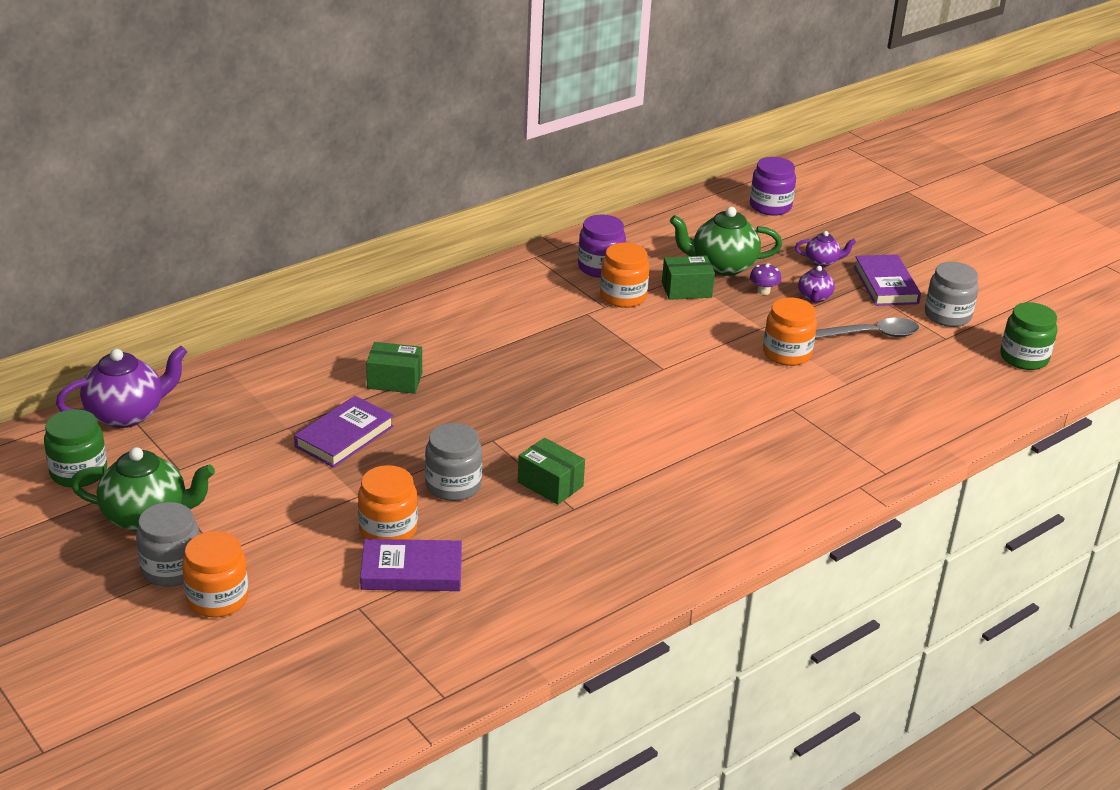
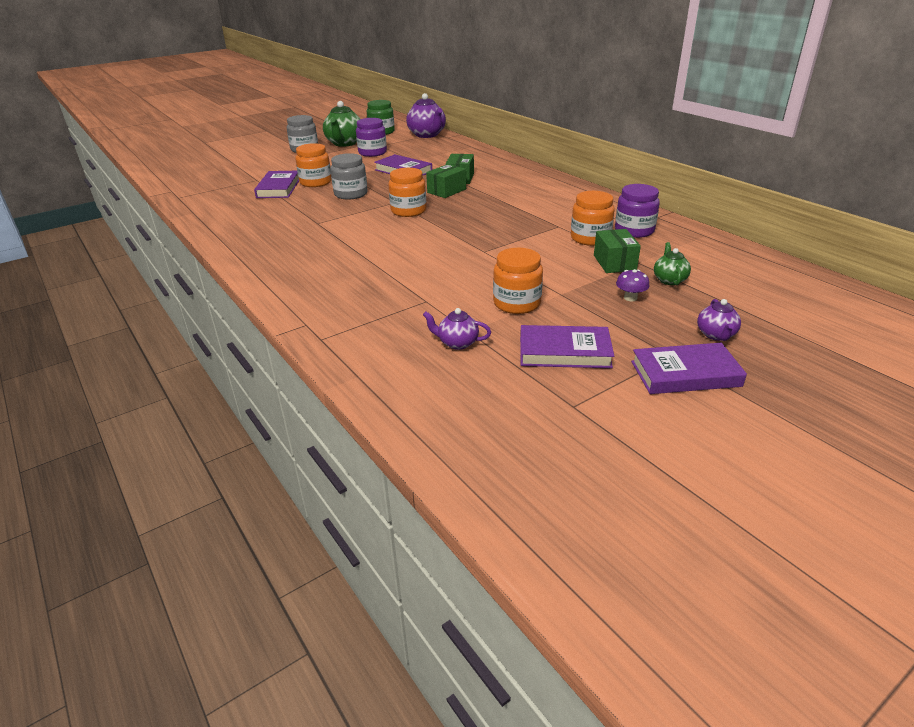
camera: 95 degrees right, 0 degrees up
(217, 599) = (279, 157): orange jar -> orange jar (408, 211)
(550, 484) = (344, 217): green box -> green box (446, 191)
(722, 266) = (669, 280): green teapot -> green teapot, size x0.53
(770, 206) = (827, 311): purple jar -> purple jar (372, 153)
(814, 297) = (631, 325): purple teapot -> purple teapot (457, 343)
(869, 335) = (564, 352): grey spoon -> purple book
(947, 316) = (629, 414): grey jar -> none
(1024, 358) = (540, 469): green jar -> none

